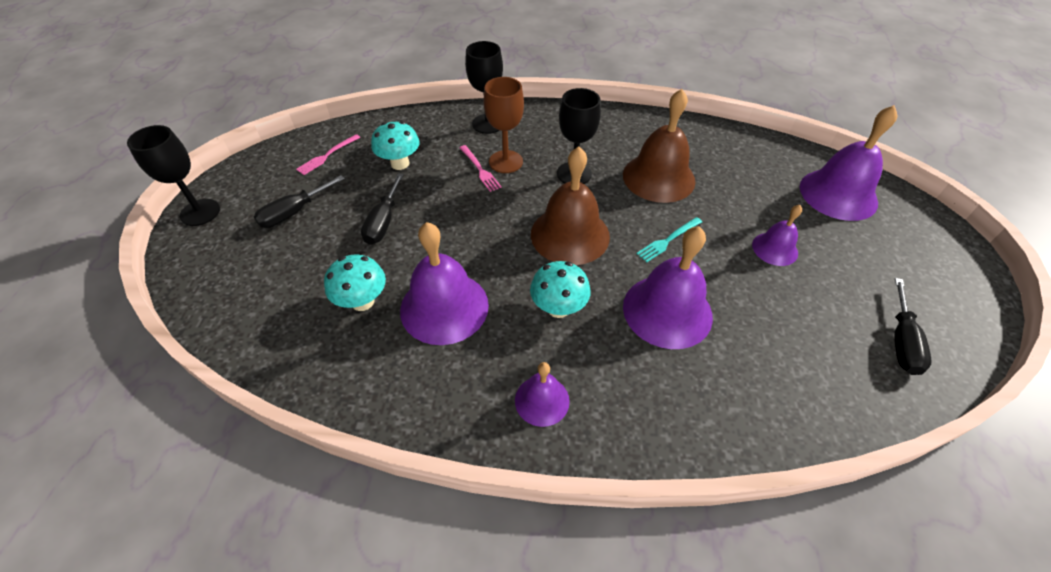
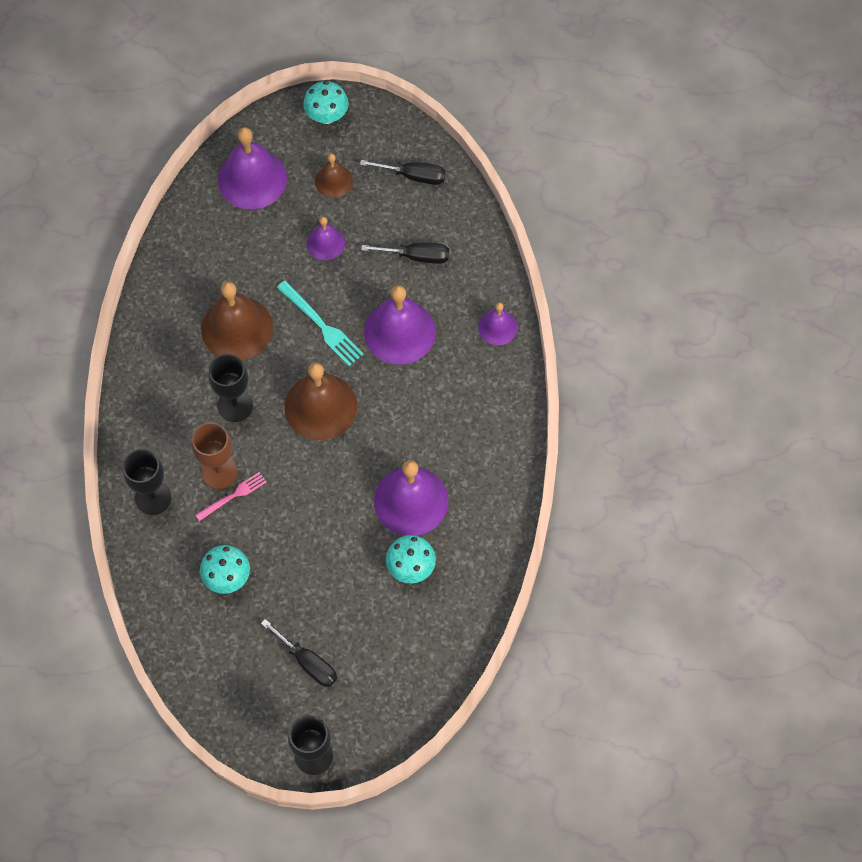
camera: 95 degrees left, 15 degrees up
(327, 155) = (217, 657): pink fork -> none
(383, 222) = (315, 573): black screwdriver -> black screwdriver (417, 256)
(542, 400) = (488, 420): purple bell -> purple bell (497, 327)
(558, 308) = (404, 412): turquoise mushroom -> turquoise mushroom (327, 116)
(668, 240) = (321, 326): turquoise fork -> turquoise fork, size x1.53
(861, 260) = (333, 181): none -> brown bell

